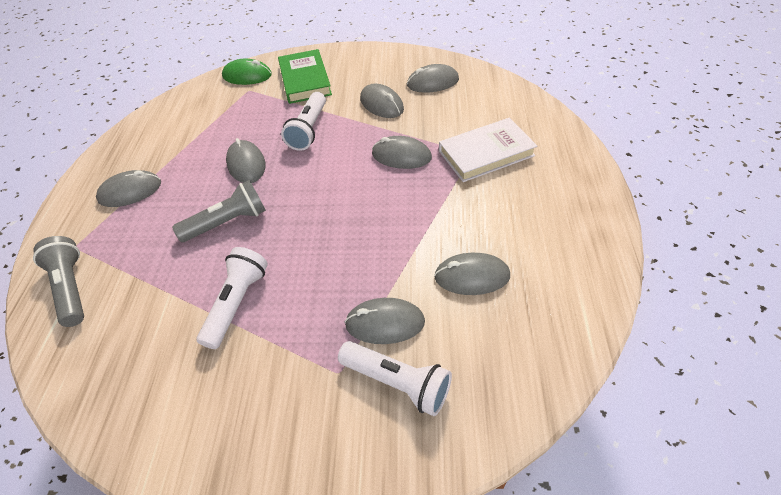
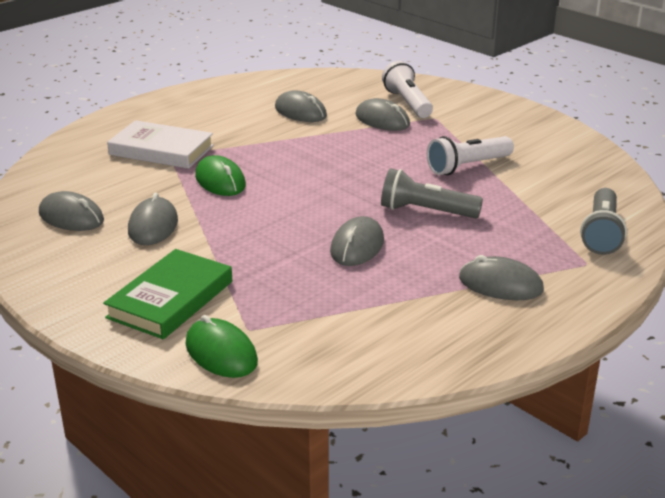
camera: 140 degrees left, 20 degrees down
(309, 130) = (256, 242): white flashlight -> none
(401, 156) = (220, 181): grey mouse -> green mouse

